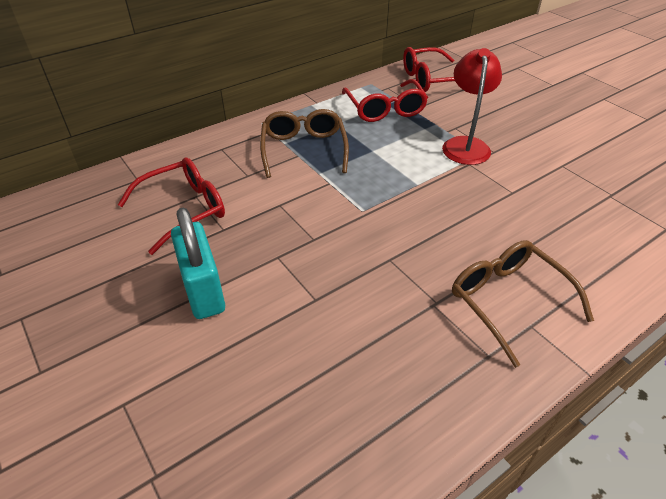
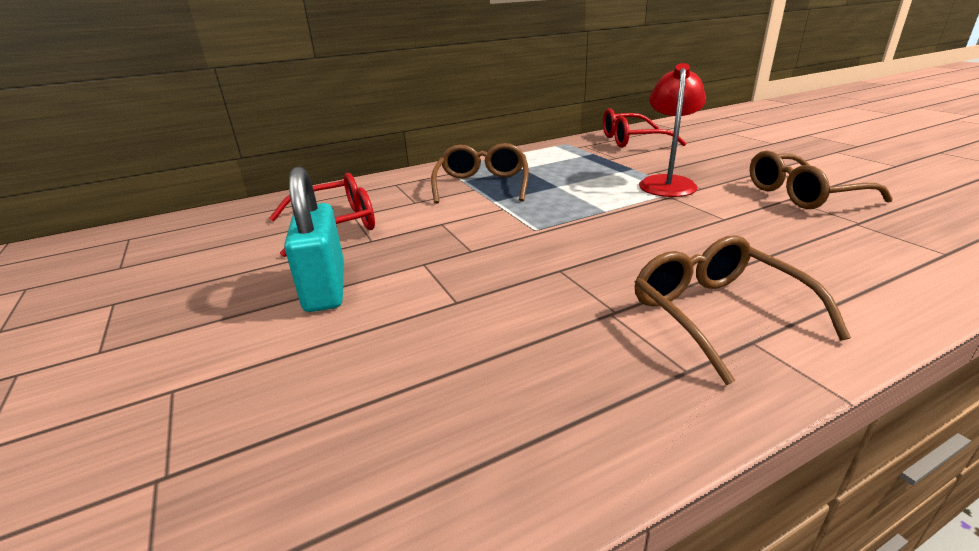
camera: 10 degrees right, 15 degrees down
(385, 109) = (578, 159): red glasses -> none
(573, 160) = (802, 194): none -> brown glasses

